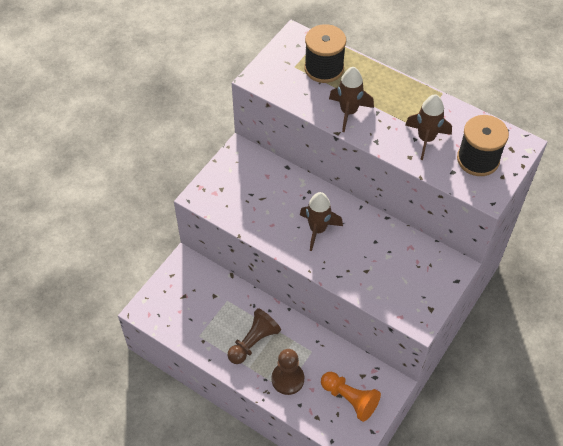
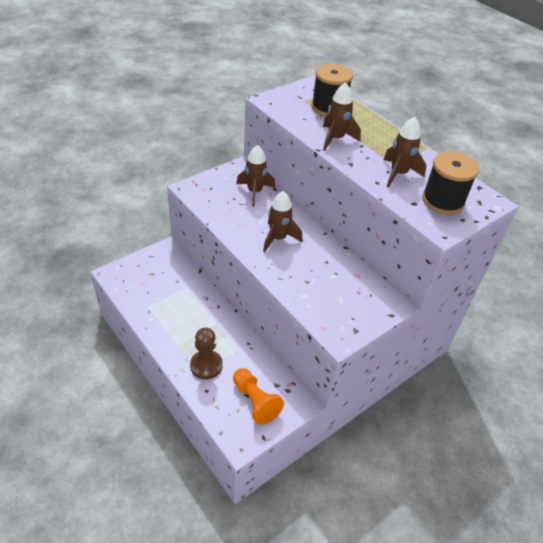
camera: 15 degrees right, 10 degrees down
(253, 342) = (191, 326): brown pawn -> none
(269, 179) = (254, 192): none -> brown rocket

